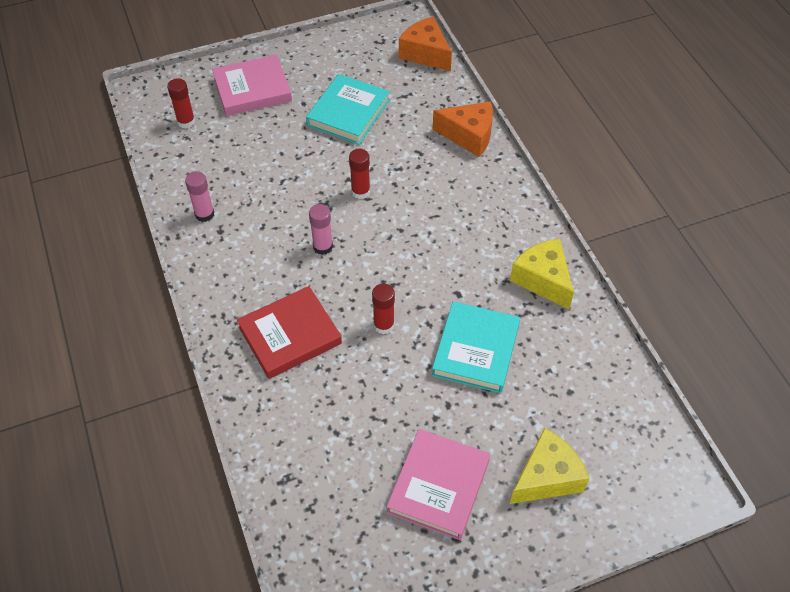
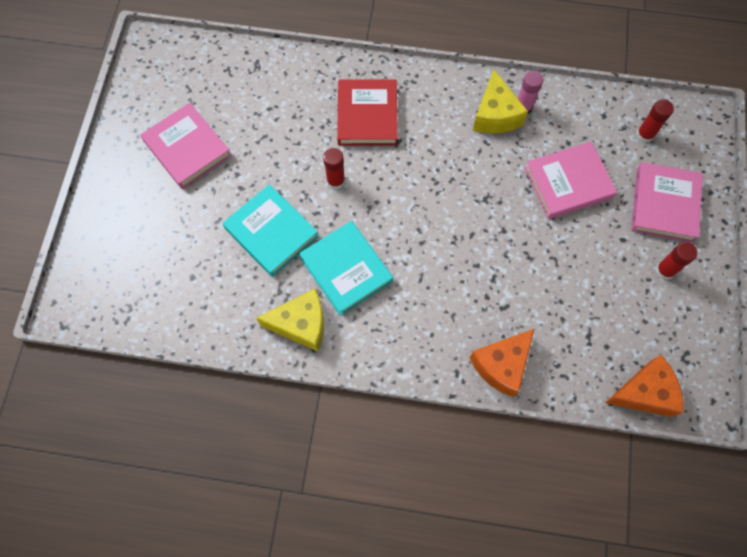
camera: 120 degrees right, 15 degrees up
(270, 154) = (568, 183): none -> pink book
(323, 247) = (438, 175): pink glue stick -> none
(348, 113) = (589, 272): turquoise book -> turquoise book (346, 270)
(360, 191) = (483, 233): red glue stick -> red glue stick (664, 270)
(547, 477) = (143, 218): yellow cheese -> yellow cheese (495, 115)

